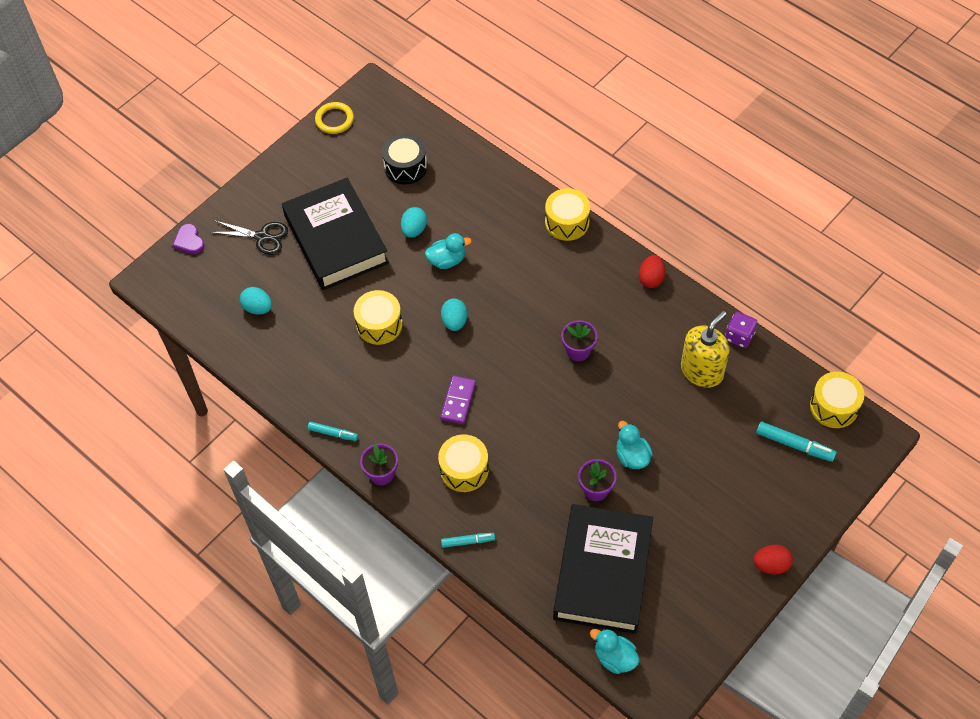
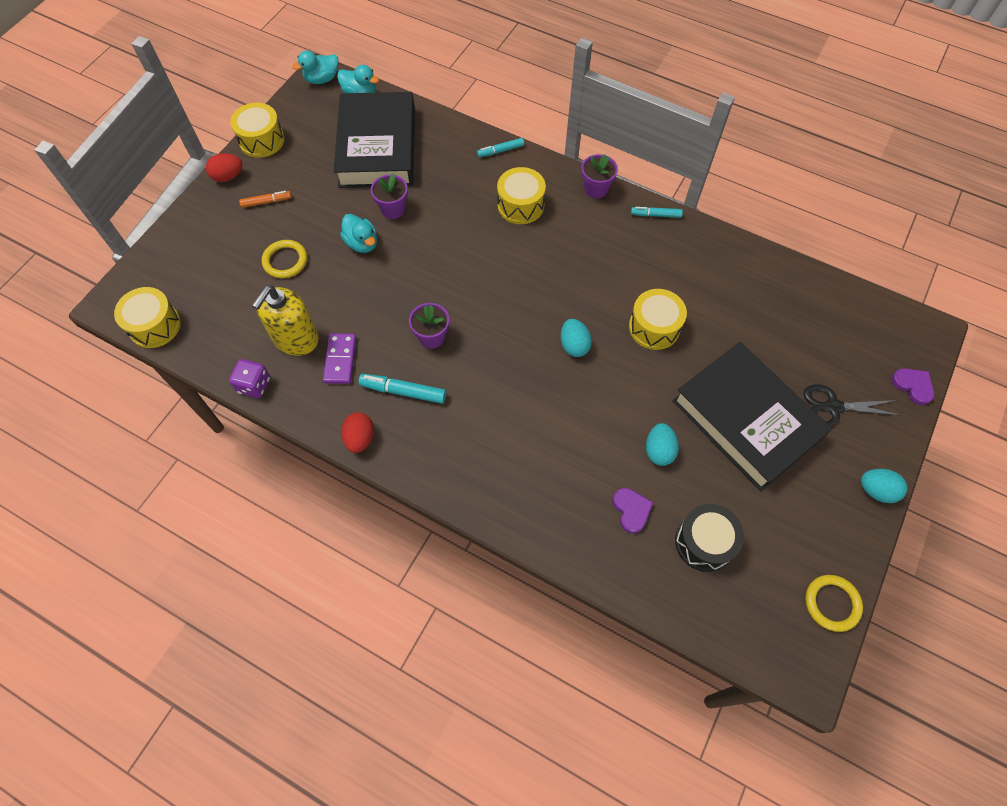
camera: 165 degrees right, 5 degrees up
(258, 308) = (792, 322): turquoise egg -> turquoise egg (876, 490)
(447, 260) = (606, 417): turquoise duck -> turquoise duck (322, 79)
(450, 194) = (631, 510): none -> purple heart
(458, 401) = (544, 264): purple domino -> purple domino (340, 360)
(567, 222) = (474, 497): yellow drum -> yellow drum (261, 140)
(710, 451) = (285, 261): none -> yellow ring
(728, 524) = (266, 202): none -> orange marker
(794, 445) = (199, 281): turquoise marker -> turquoise marker (403, 391)

